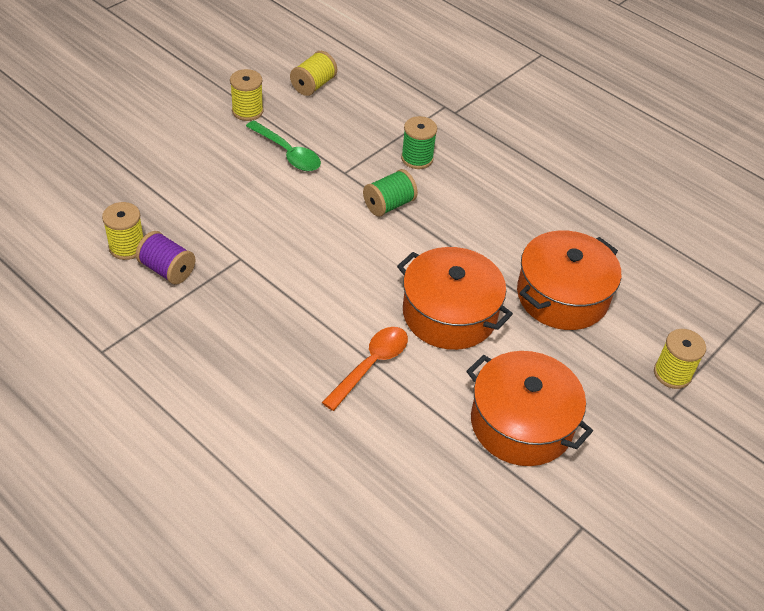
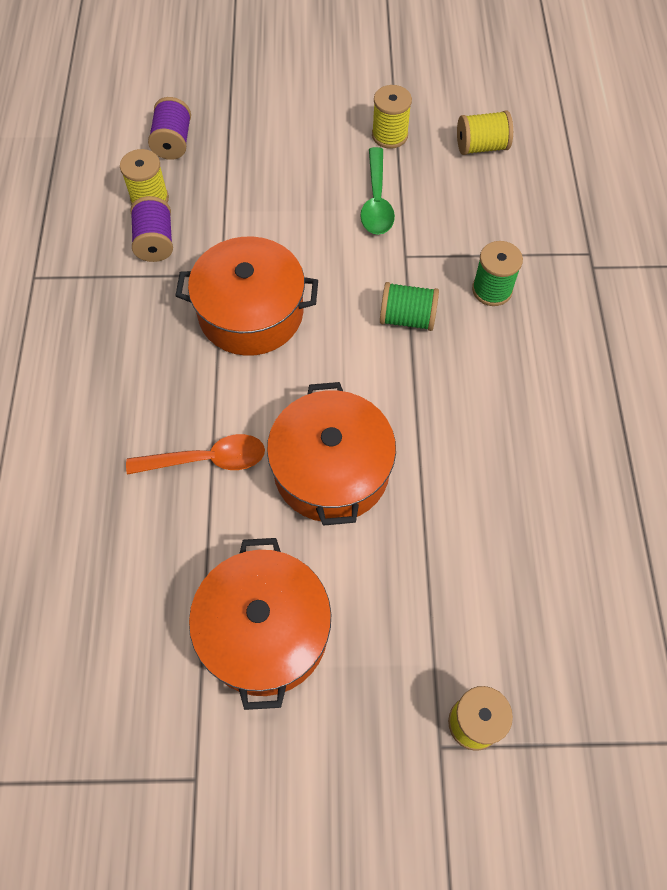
camera: 50 degrees right, 15 degrees up
(97, 202) = (173, 142): none -> purple spool
(562, 296) = (462, 543): orange pot -> orange pot (251, 312)

